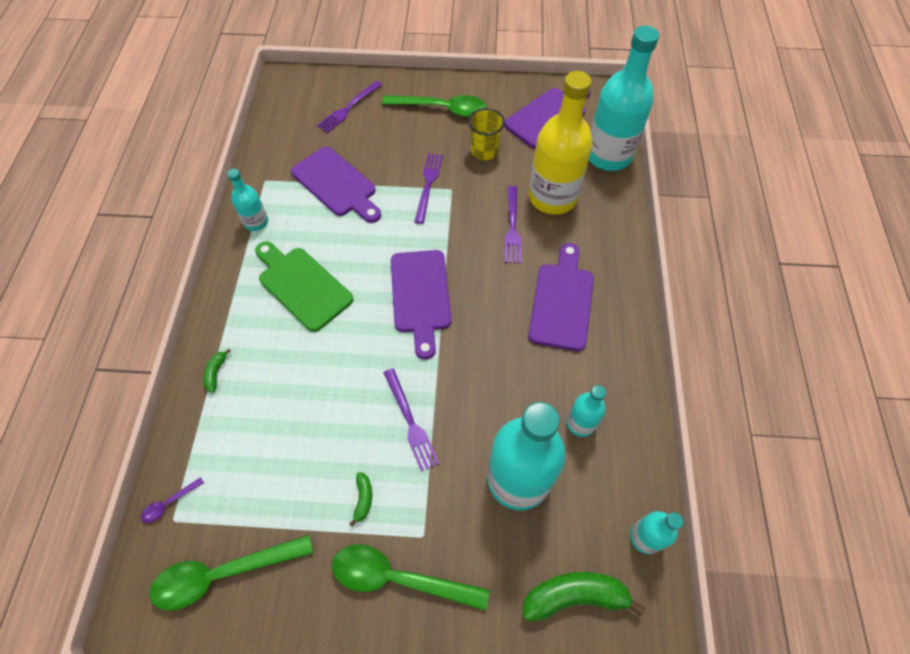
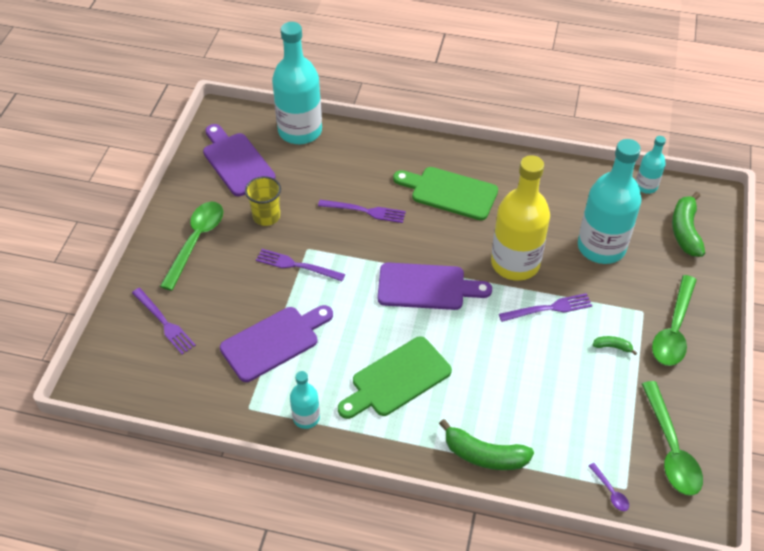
camera: 80 degrees left, 10 degrees down
(216, 372) = (484, 455): green banana -> green banana, size x2.07
(552, 197) = (338, 178): yellow bottle -> yellow bottle (515, 263)
(562, 301) = (450, 192): purple cutting board -> green cutting board
(580, 423) = (559, 203): turquoise bottle -> none

